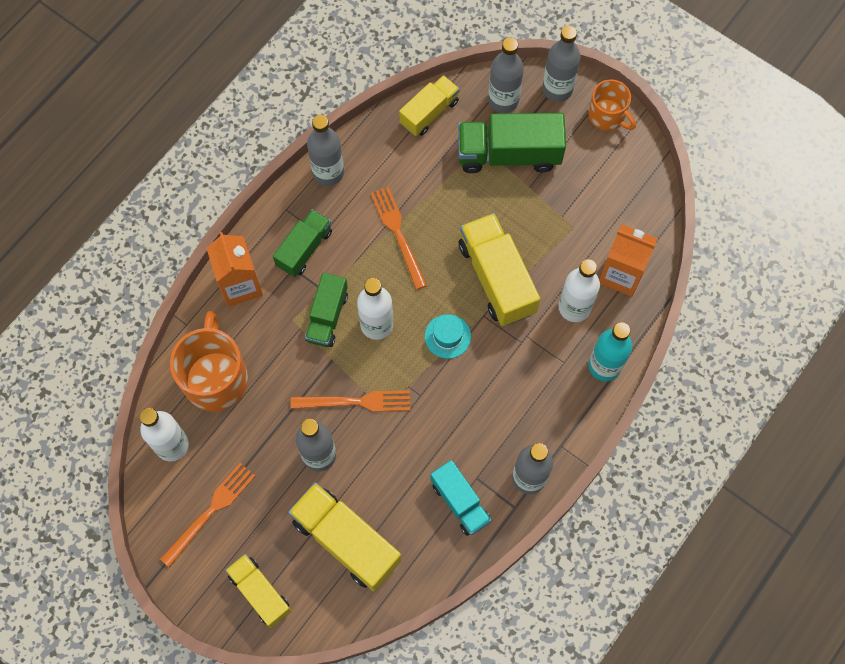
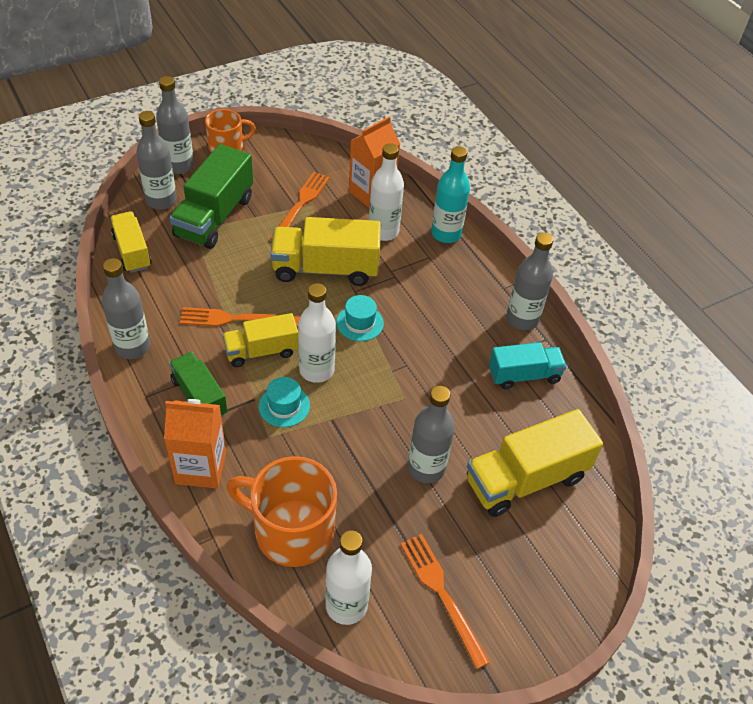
camera: 70 degrees left, 20 degrees down
(260, 592) = (552, 579): yellow truck -> yellow truck (261, 351)
(327, 317) = (284, 406): green truck -> turquoise hat
(356, 402) = (386, 416): orange fork -> orange fork (301, 204)

